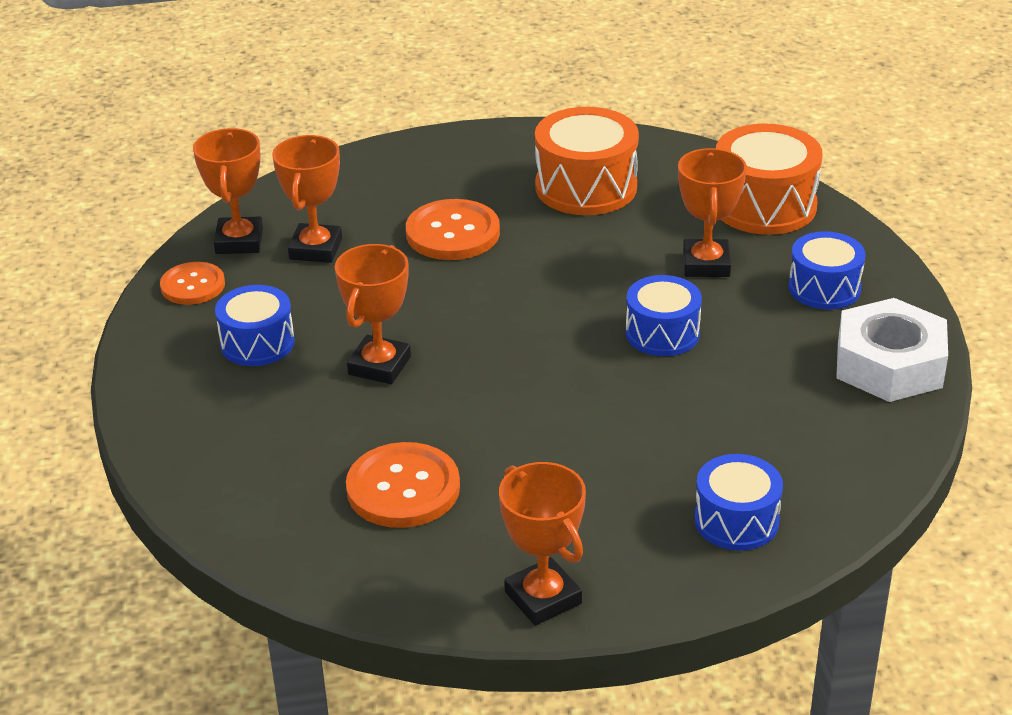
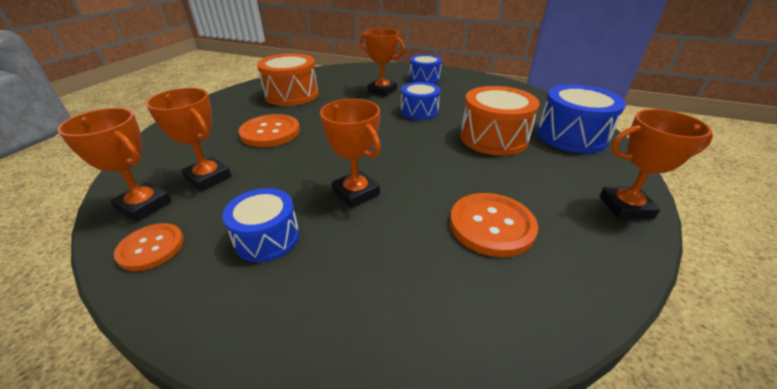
camera: 60 degrees left, 0 degrees up
(736, 520) = (571, 136): blue drum -> blue drum, size x1.55
(764, 205) = (360, 72): orange drum -> orange drum (493, 138)
(889, 364) = (482, 83): white nut -> none

